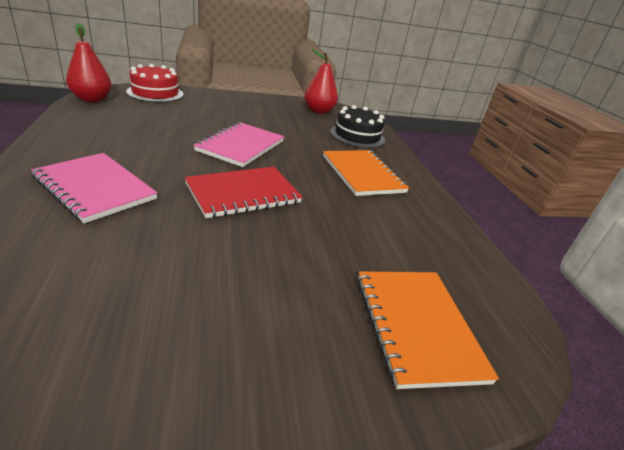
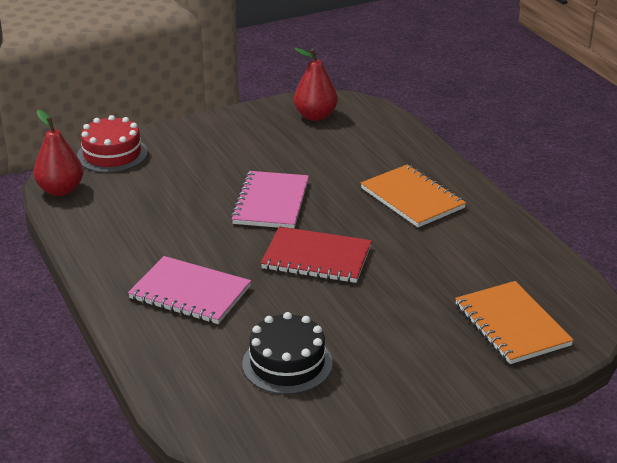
camera: 10 degrees left, 0 degrees up
(243, 194) = (316, 258): red notebook -> red notebook turned 60 degrees clockwise
(357, 136) = (381, 143): black cake -> black cake (287, 363)

